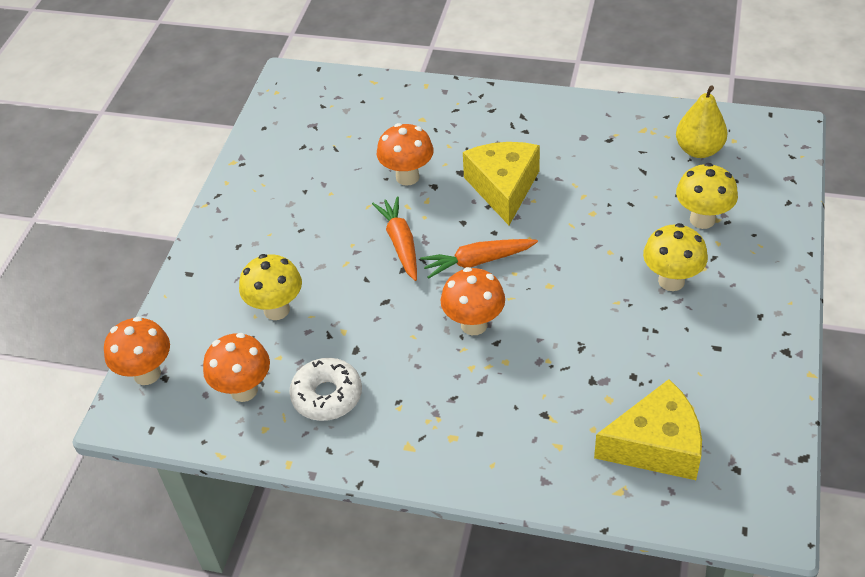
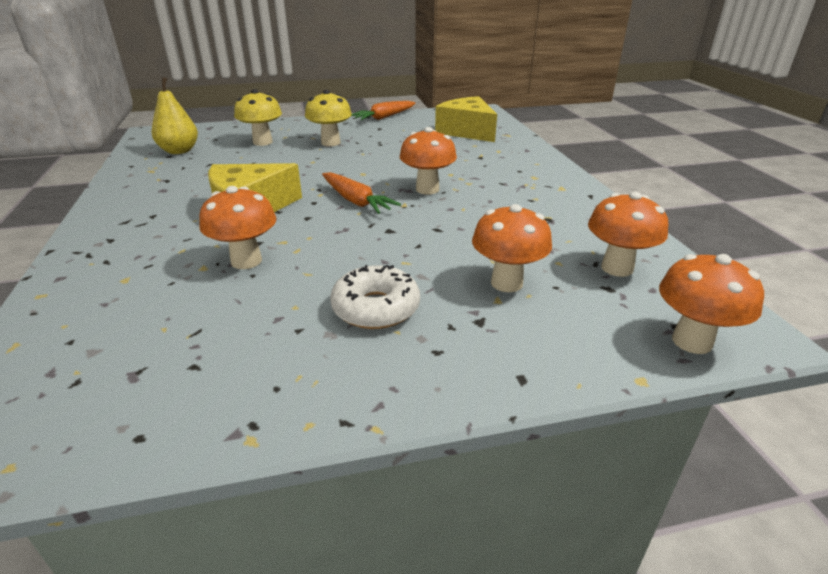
camera: 120 degrees left, 15 degrees down
(276, 310) = (506, 283): yellow mushroom -> orange mushroom
(327, 396) = (565, 227): white donut -> white donut (376, 308)
(400, 243) = (356, 239): orange carrot -> orange carrot (384, 117)

